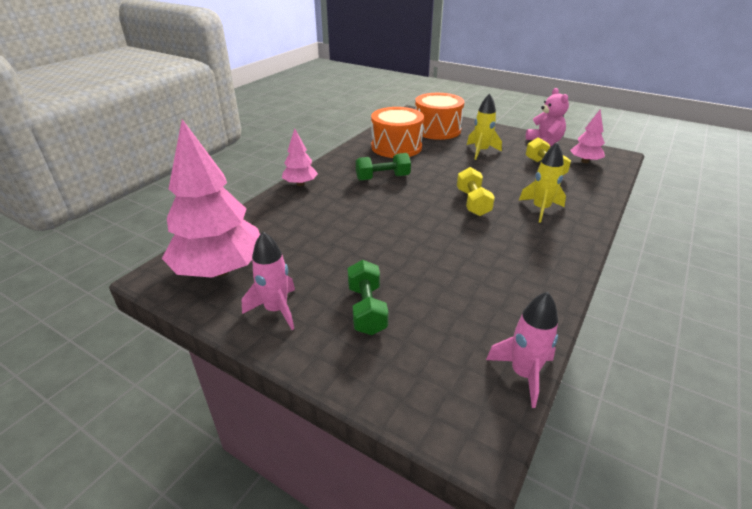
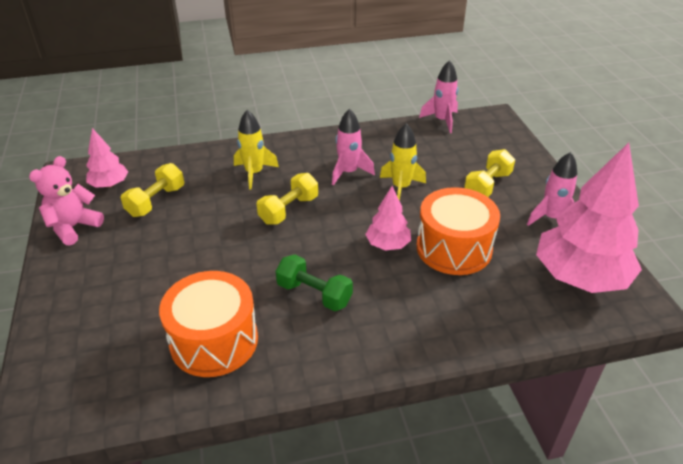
camera: 135 degrees left, 5 degrees up
(300, 184) = (414, 349): pink tree -> pink tree (388, 244)
(366, 309) = (487, 185): green dumbbell -> yellow dumbbell
(437, 130) = (105, 339): orange drum -> orange drum (454, 248)
(481, 151) = (151, 261): yellow rocket -> yellow rocket (401, 187)
(489, 248) = (348, 172): none -> pink rocket

